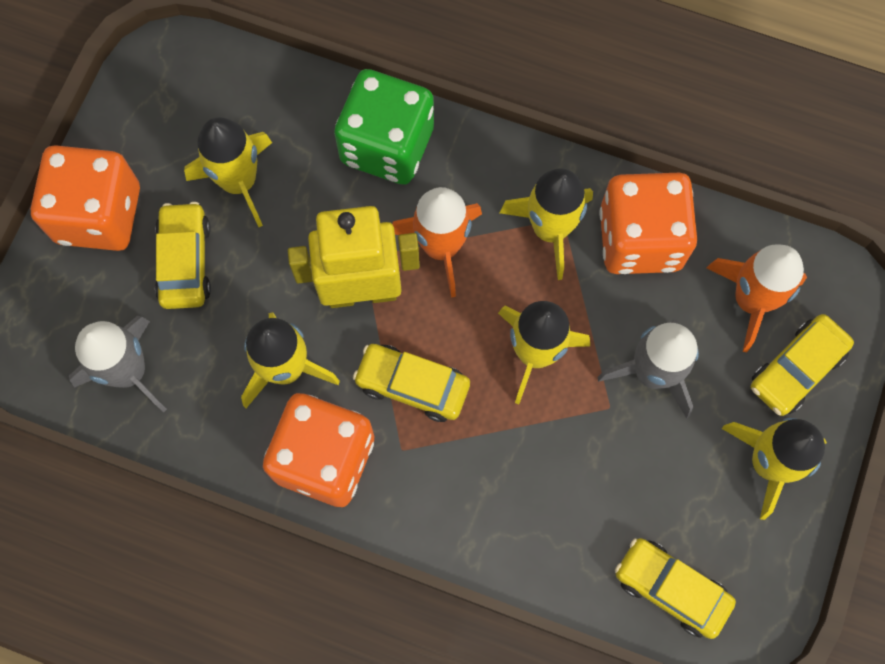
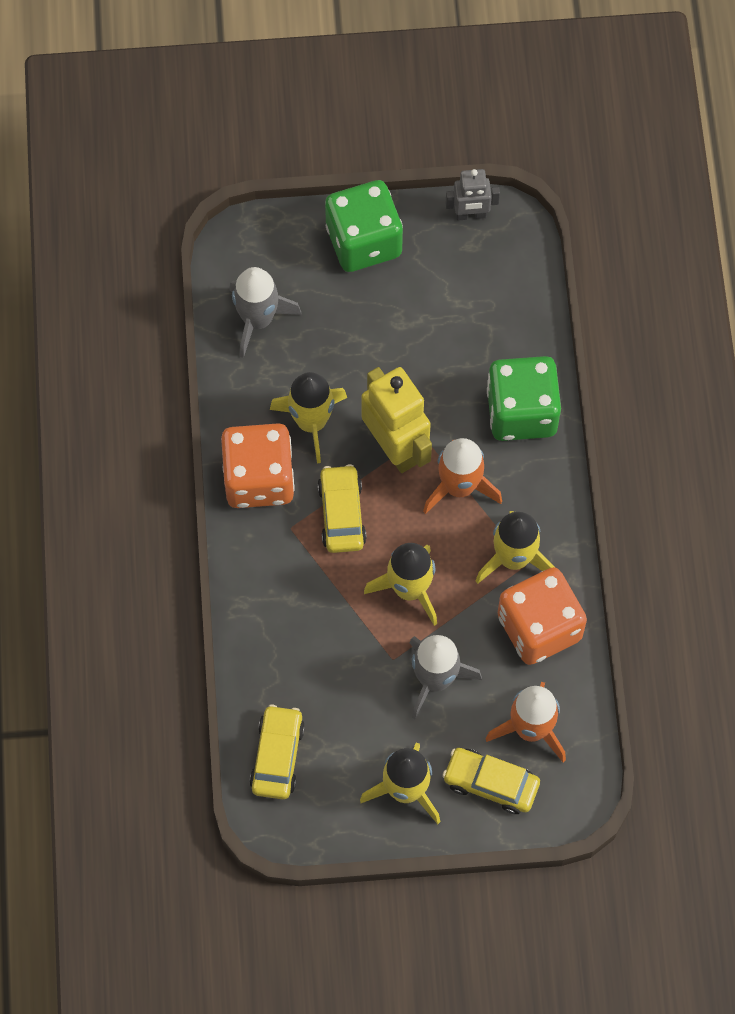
camera: 65 degrees right, 5 degrees down
(99, 214) = (363, 241): orange dice -> green dice
(132, 92) = (470, 215): none -> grey robot
(185, 261) = (358, 316): yellow car -> none
(239, 181) = (438, 323): yellow rocket -> none

